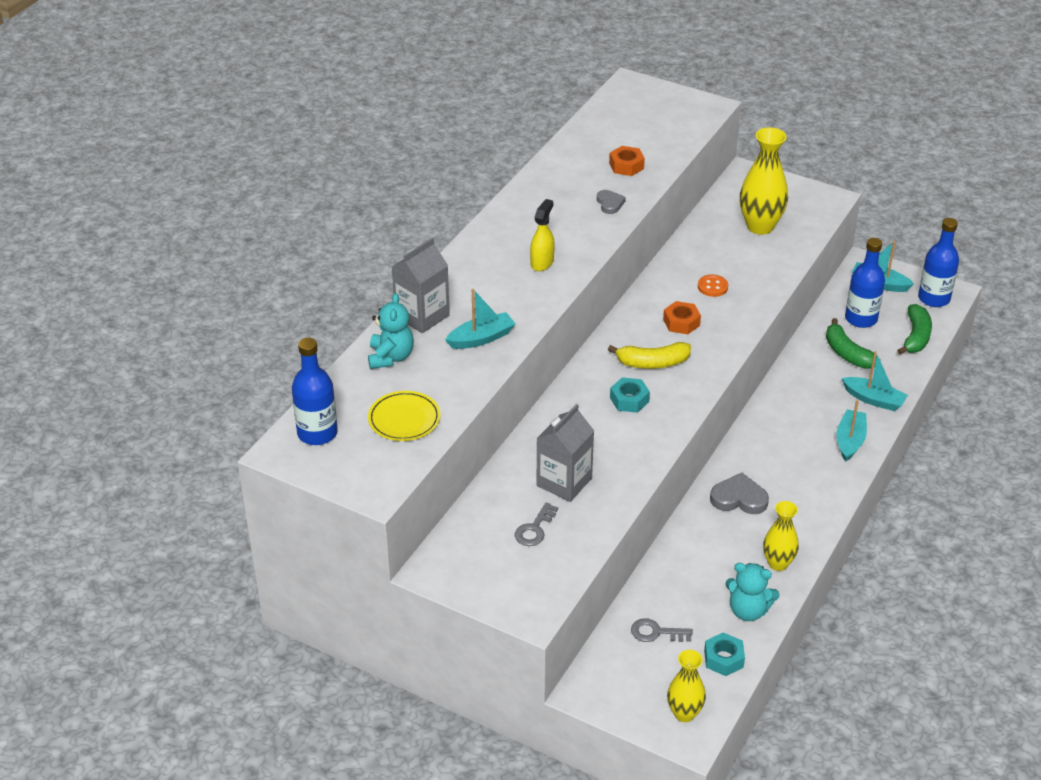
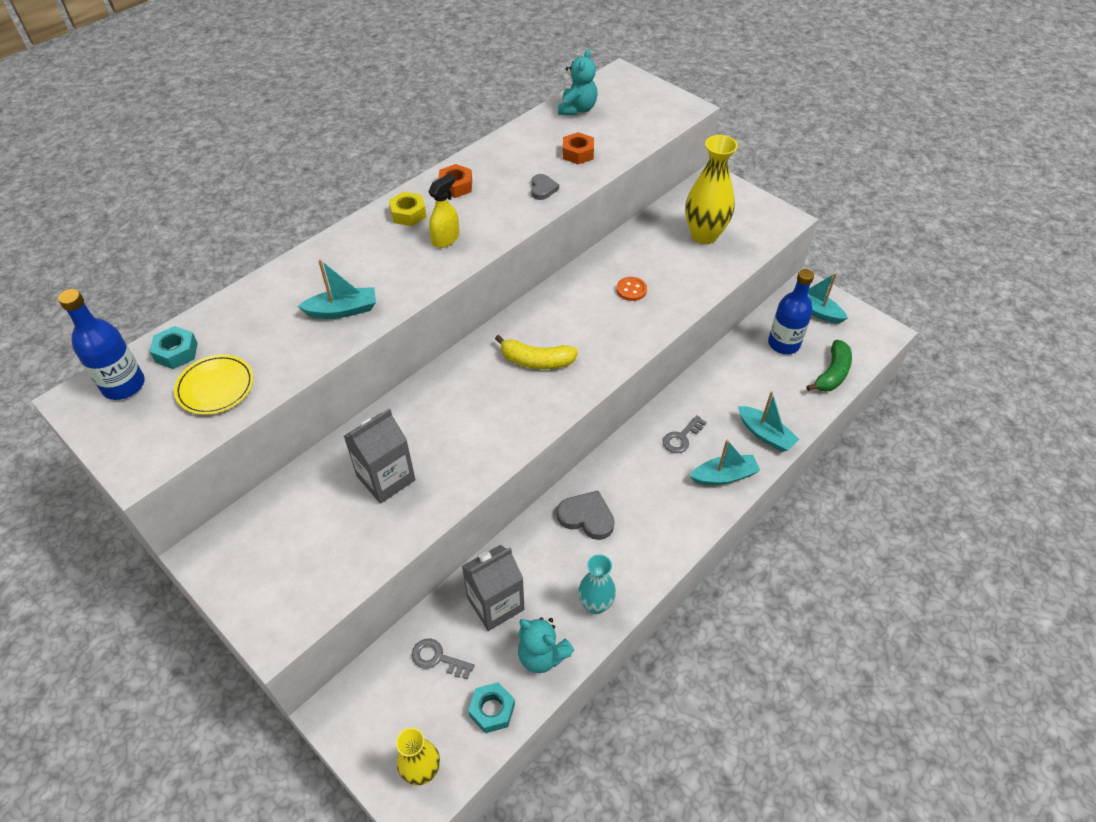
camera: 15 degrees right, 10 degrees up
(391, 357) = (244, 314): turquoise teddy bear -> turquoise teddy bear (577, 109)
(422, 316) = (300, 275): grey carton -> grey carton (495, 604)
(493, 246) = (408, 214): none -> yellow nut
(534, 529) = (329, 528): grey key -> grey key (681, 438)
(629, 400) = (494, 397): turquoise nut -> turquoise nut (176, 352)
(681, 322) = (584, 322): orange nut -> orange nut (456, 186)
(778, 563) = (595, 604): yellow vase -> turquoise vase
(847, 353) = (756, 378): green banana -> none
(850, 441) = (724, 476): turquoise boat -> turquoise boat turned 45 degrees clockwise
(934, 298) = (864, 336): blue bottle -> none

